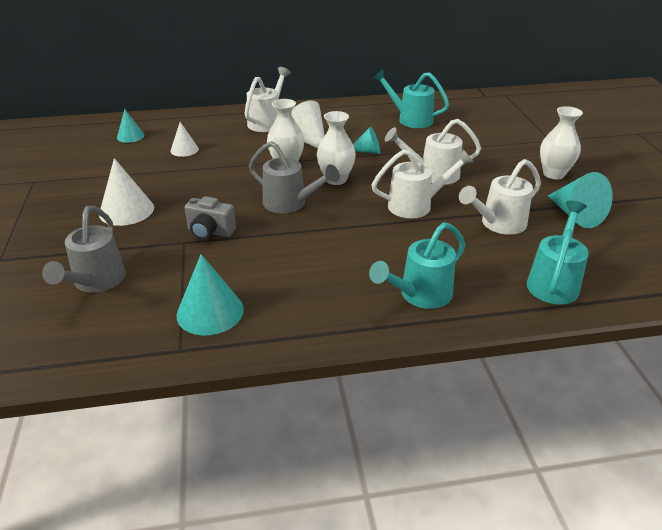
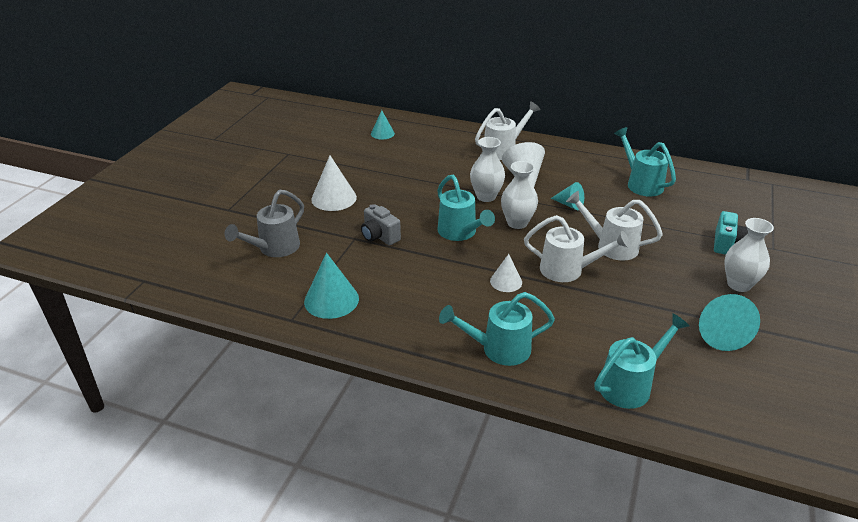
camera: 30 degrees right, 0 degrees up
(184, 150) = (414, 158): white cone -> white cone (506, 281)
(290, 204) = (460, 233): grey watering can -> turquoise watering can
(498, 224) = (629, 314): white watering can -> none
(516, 147) = (726, 244): none -> turquoise camera

